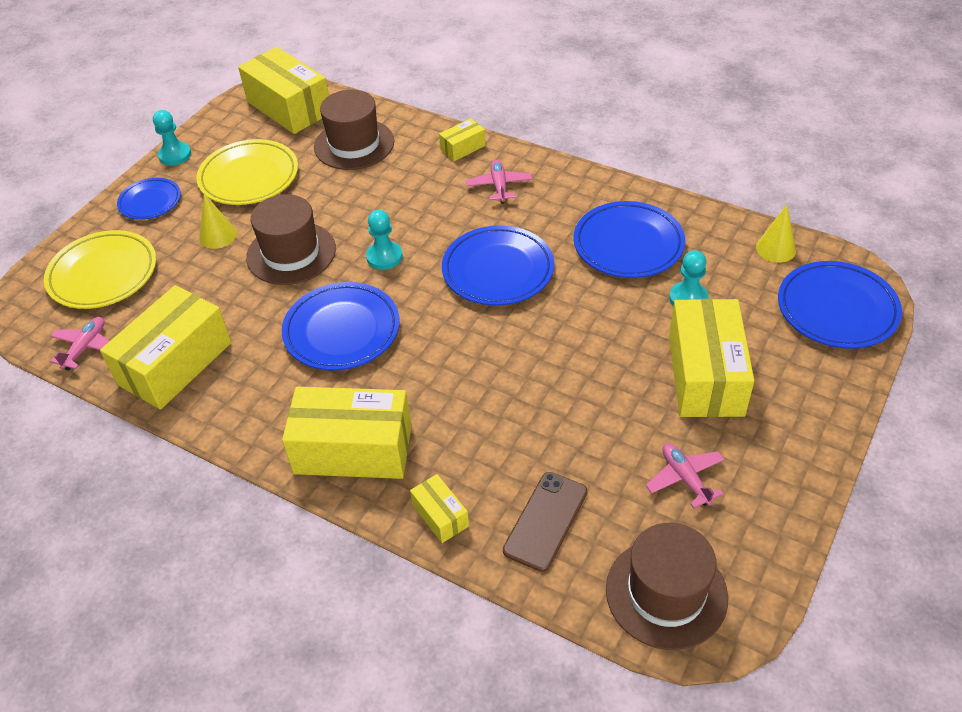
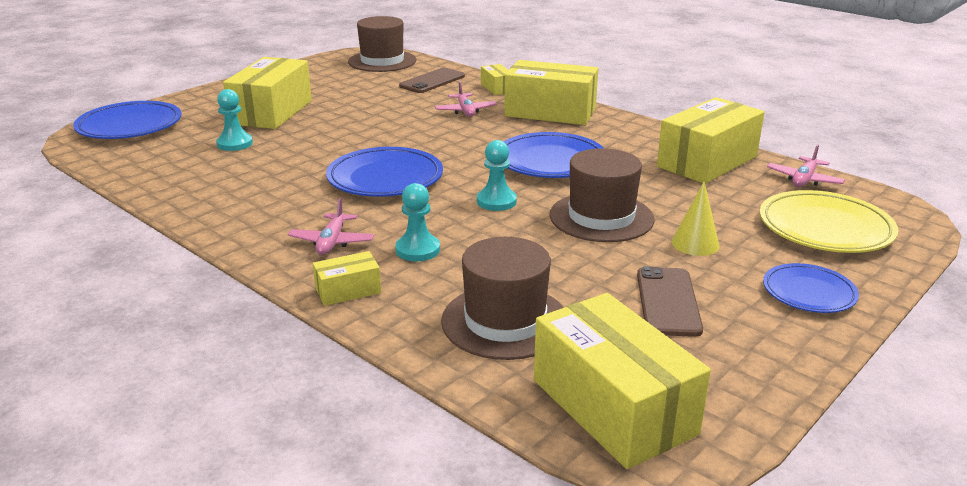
camera: 170 degrees left, 20 degrees down
(175, 155) = (803, 353): turquoise pawn -> turquoise pawn (417, 250)
(249, 177) = (668, 302): yellow plate -> brown phone
(628, 244) = (244, 179): blue plate -> none
(685, 478) = (334, 84): pink plane -> pink plane (465, 111)
(776, 248) = (117, 160): yellow cone -> none

